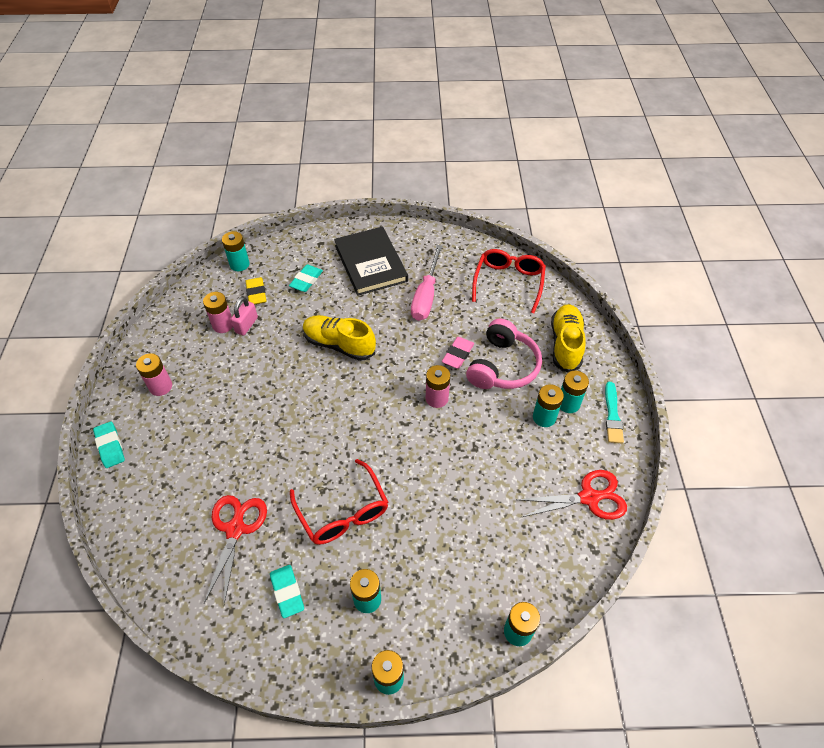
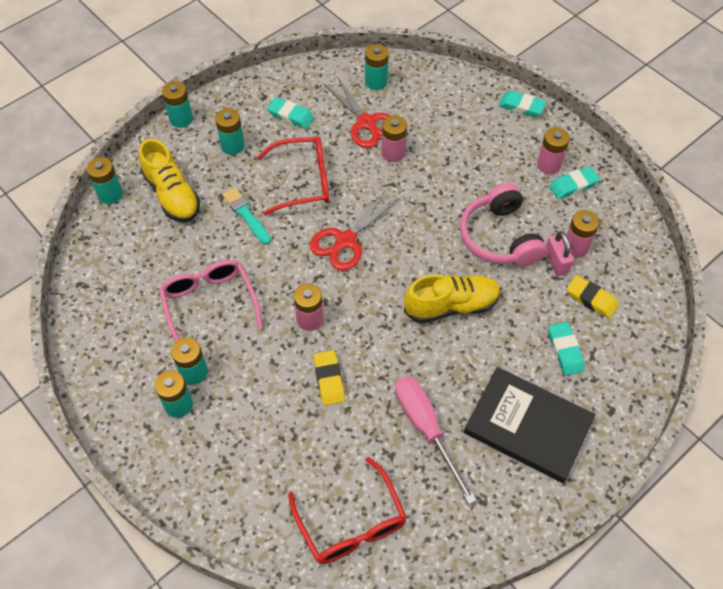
camera: 140 degrees right, 5 degrees up
(168, 361) = (573, 185): none -> turquoise eraser
(239, 264) = (651, 317): turquoise battery -> turquoise battery (376, 82)
(248, 482) = (393, 153): none -> pink battery
(342, 511) = (302, 181): red glasses -> red glasses turned 150 degrees clockwise
(458, 355) = (329, 379): pink eraser -> yellow eraser
(499, 457) = (210, 305): none -> pink glasses
(503, 366) = (273, 400): pink headphones -> pink headphones (499, 237)
(565, 344) = (225, 479): yellow shoe -> yellow shoe (172, 194)
(589, 497) = (107, 324): red scissors -> red scissors (345, 241)
(612, 415) = (126, 423): turquoise brush -> turquoise brush (246, 215)

